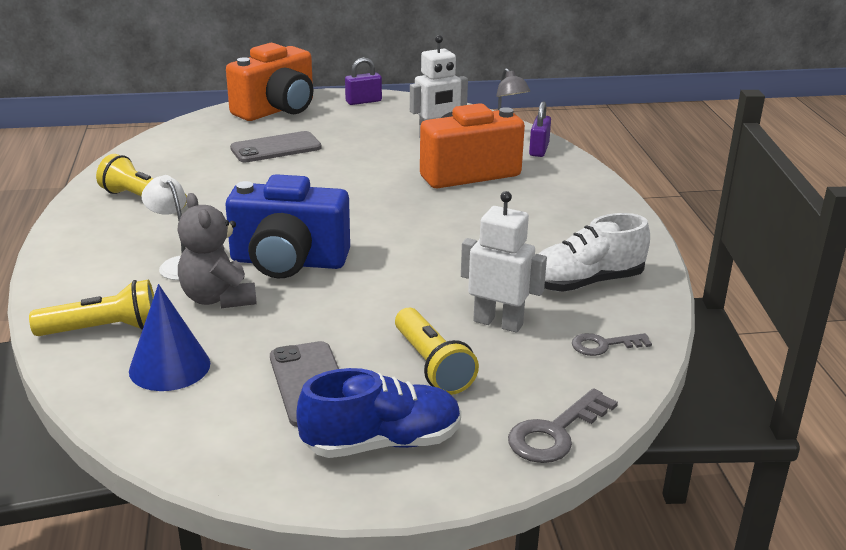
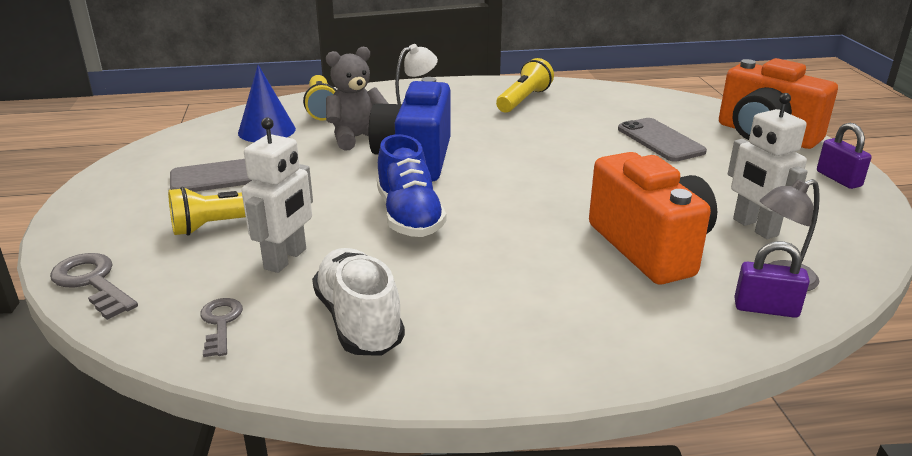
camera: 90 degrees right, 0 degrees up
(382, 443) = (132, 205): blue shoe -> blue shoe (409, 216)

